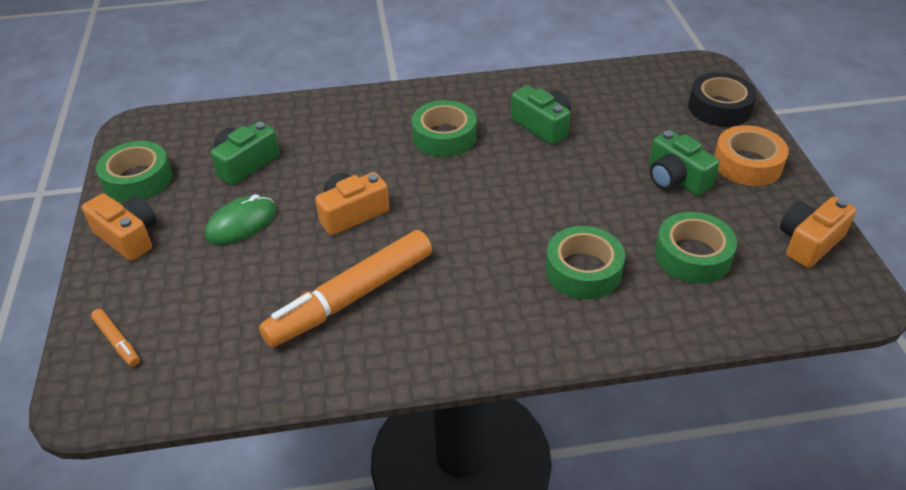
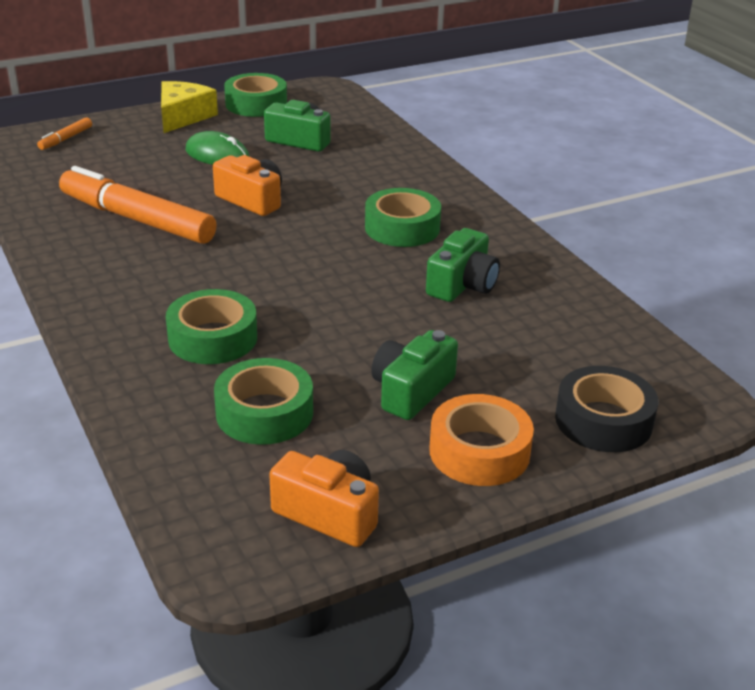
camera: 70 degrees right, 10 degrees down
(128, 237) = (183, 116): orange camera -> yellow cheese

